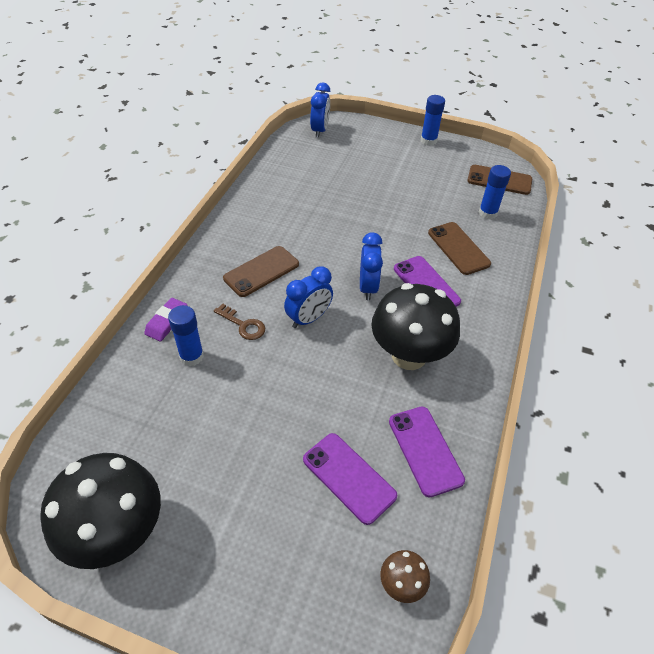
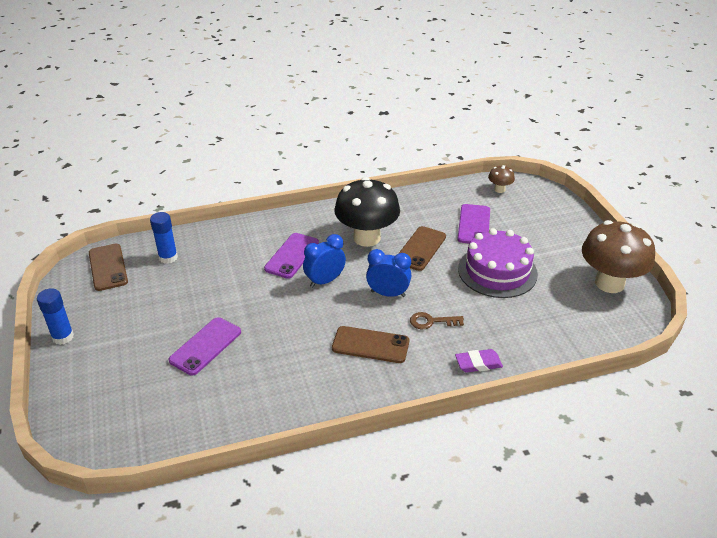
camera: 125 degrees left, 10 degrees down
(117, 533) = (609, 283): black mushroom -> brown mushroom
(191, 356) = (486, 329): blue glue stick -> none
(243, 325) = (431, 321): brown key -> brown key turned 90 degrees counterclockwise
(251, 431) = (497, 271): none -> purple cake
(320, 130) = (102, 434): blue clock -> none
(425, 450) = (425, 208): purple phone -> purple phone (205, 346)
(458, 248) = (232, 256): brown phone -> brown phone (420, 248)

